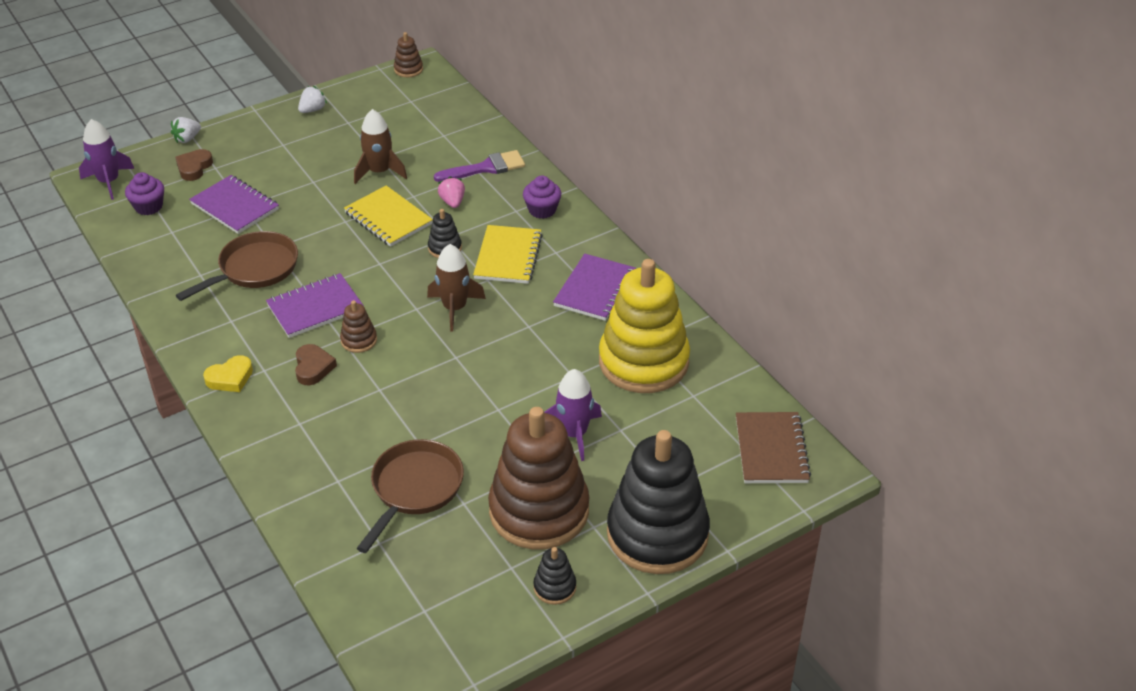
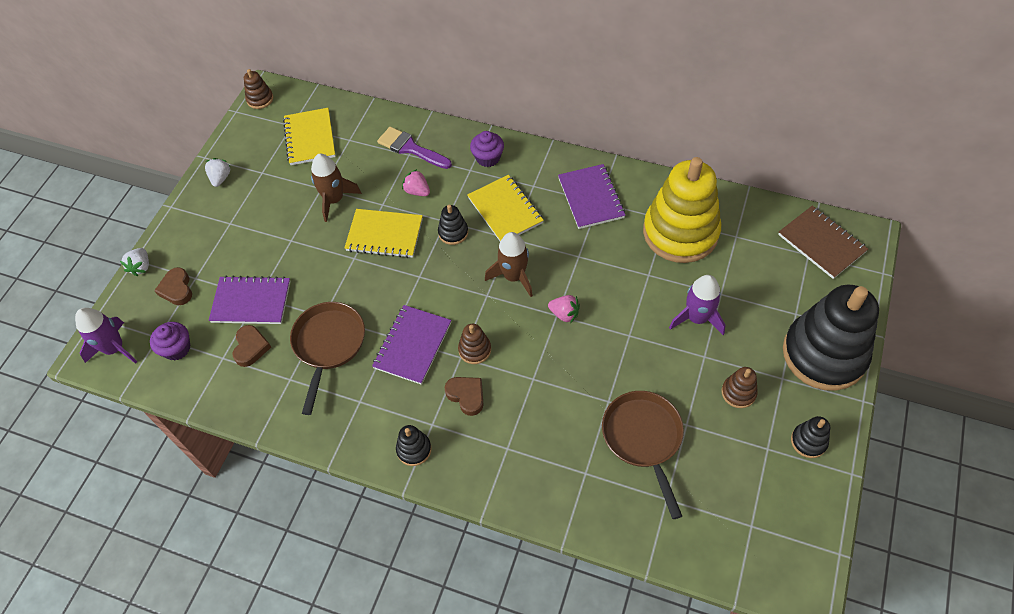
camera: 35 degrees left, 15 degrees up
(198, 237) = (251, 347): none -> brown heart
(230, 378) = (414, 449): yellow heart -> black stacking toy
(413, 117) = (310, 138): none -> yellow notebook
(463, 360) = (564, 314): none -> pink strawberry
(485, 168) = (411, 148): purple brush -> purple brush turned 90 degrees counterclockwise
(539, 511) = (738, 393): brown stacking toy -> brown stacking toy, size x0.41

